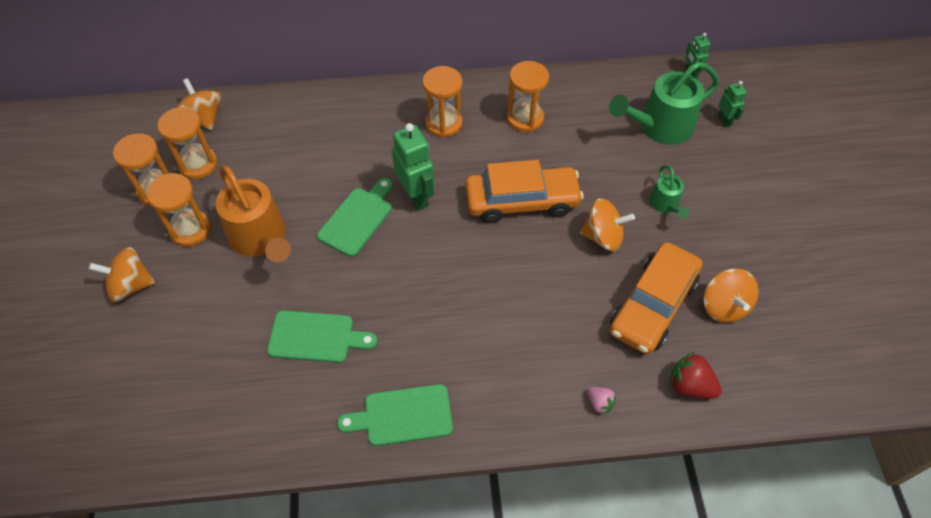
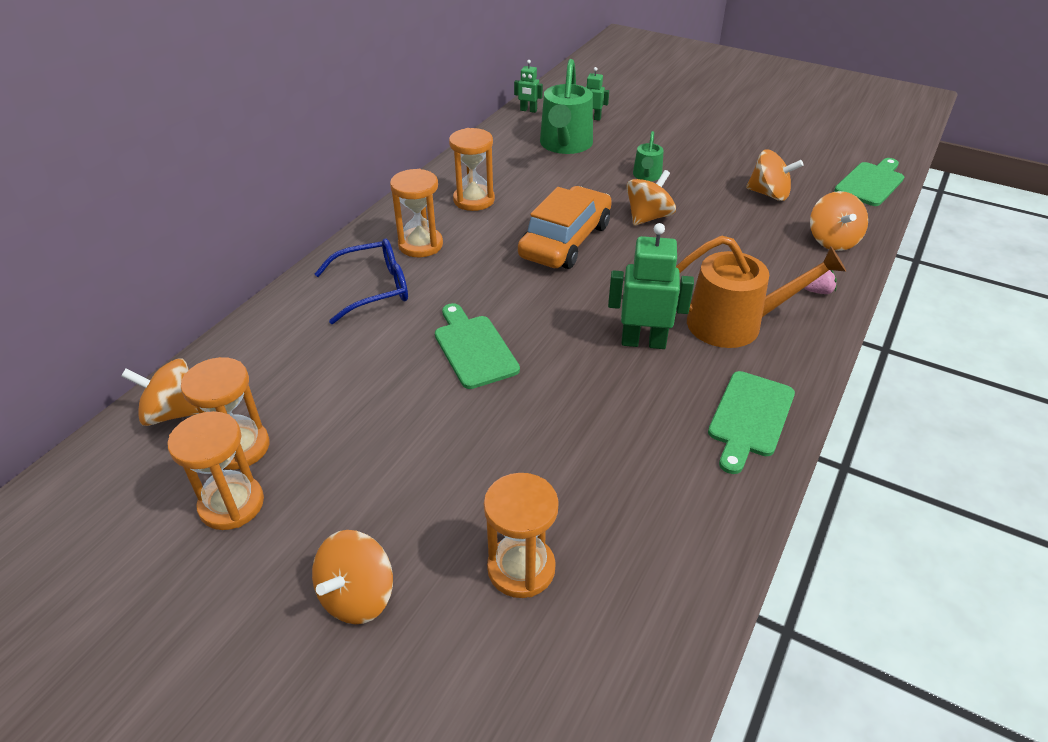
camera: 55 degrees left, 15 degrees down
(190, 230) = (334, 495): orange hourglass -> orange hourglass (521, 568)
(261, 239) = (419, 435): orange watering can -> orange watering can (735, 324)
(316, 337) = (599, 444): green cutting board -> green cutting board (871, 183)
(376, 130) = (373, 288): none -> blue glasses
(416, 196) = (489, 298): green robot -> green robot (643, 342)
(653, 305) = (740, 224): orange car -> none
(665, 205) = (646, 176): green watering can -> green watering can turned 75 degrees clockwise
(690, 385) = (832, 240): red strawberry -> orange spinning top

